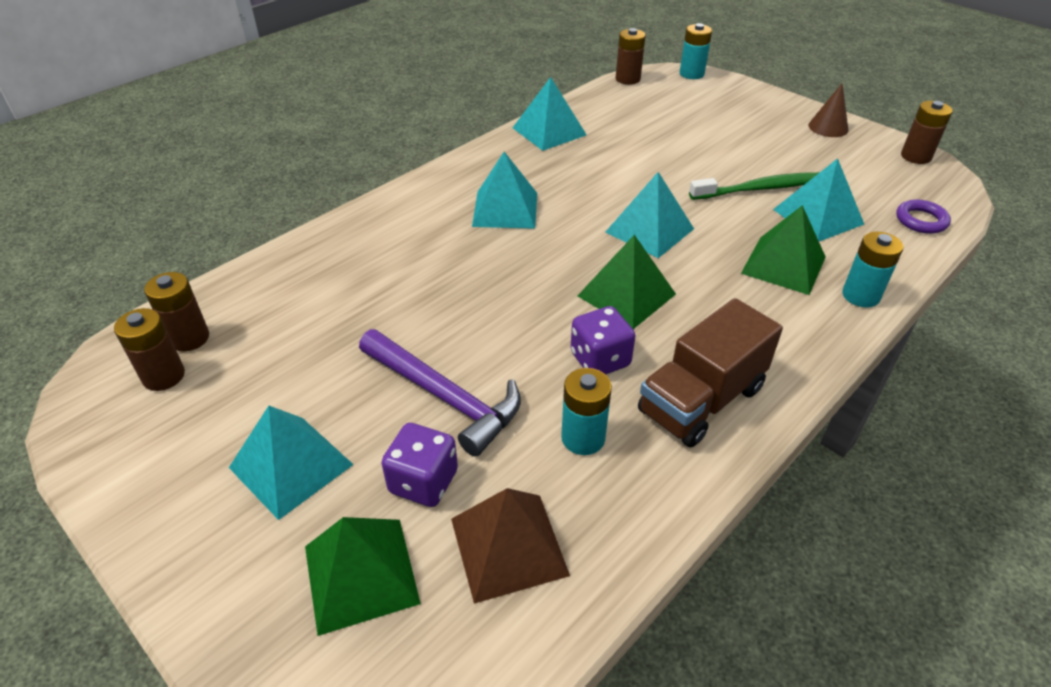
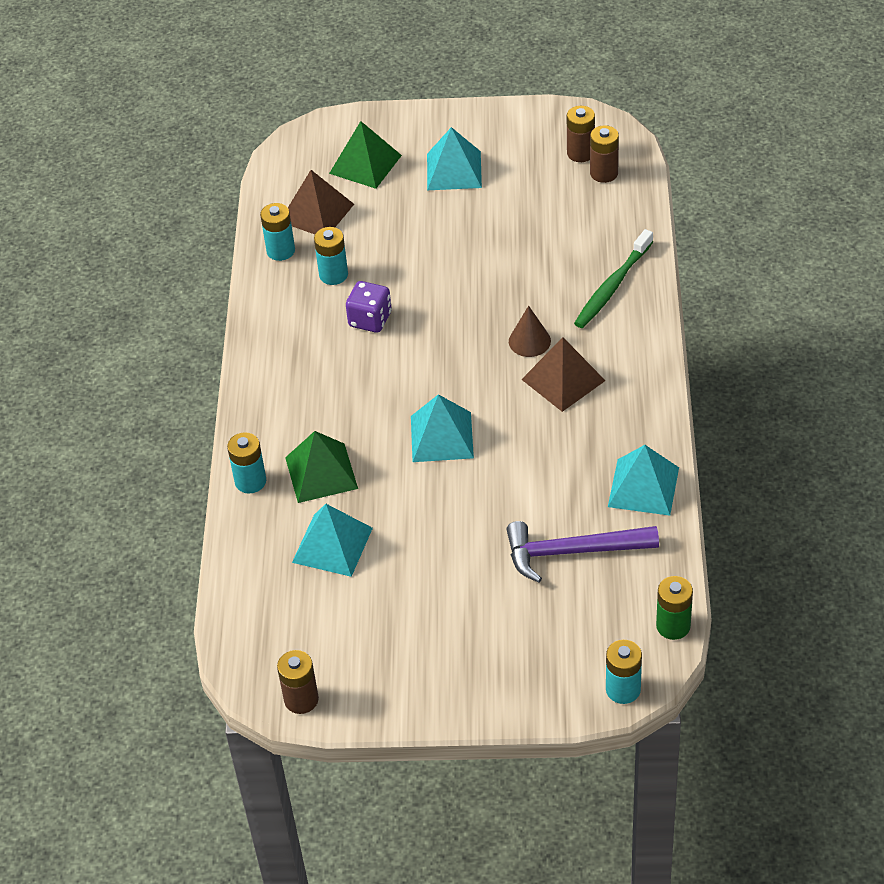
camera: 140 degrees right, 5 degrees up
(423, 482) = (385, 206): purple dice -> none
(444, 397) = (426, 243): purple hammer -> purple hammer (572, 552)
(505, 209) = (563, 379): turquoise pyramid -> brown pyramid
(612, 523) = (280, 251): none -> turquoise battery
(626, 295) = (400, 372): green pyramid -> none
(627, 79) = (673, 626): brown battery -> green battery
(701, 400) = (292, 336): brown truck -> none
(761, 188) = (400, 546): green toothbrush -> green toothbrush (612, 286)
(828, 127) = (411, 690): brown cone -> brown cone (529, 341)
(921, 220) = (250, 600): purple ring -> none

